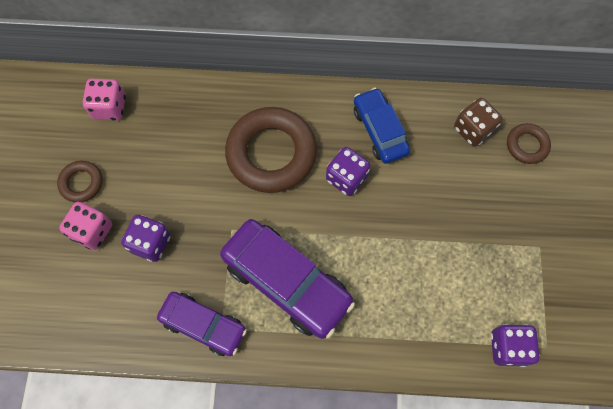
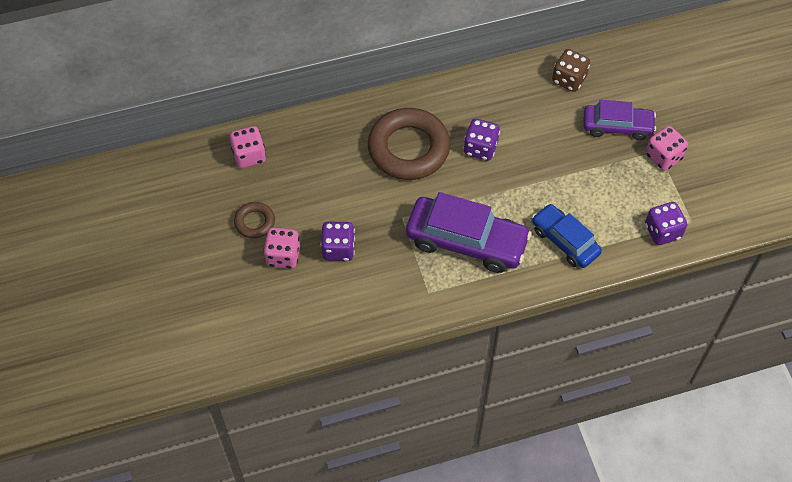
camera: 20 degrees left, 10 degrees down
(203, 325) = (413, 295): purple car -> purple car (617, 126)
(379, 130) = (492, 103): blue car -> blue car (565, 241)
(527, 145) = (617, 78): brown ring -> none
(543, 256) = (663, 157): none -> pink dice

